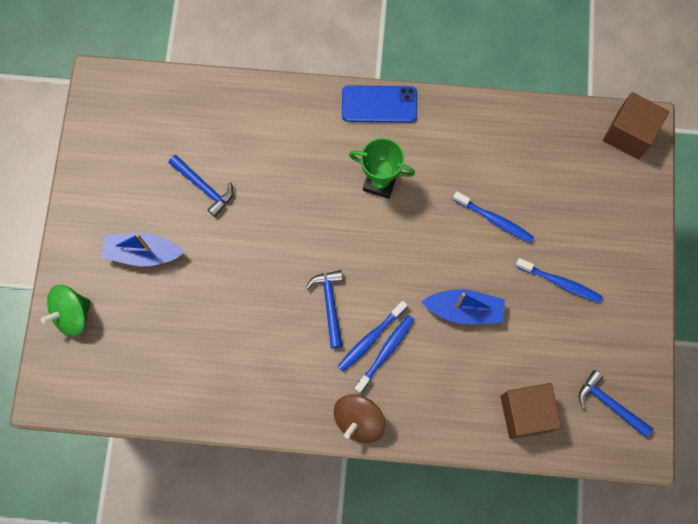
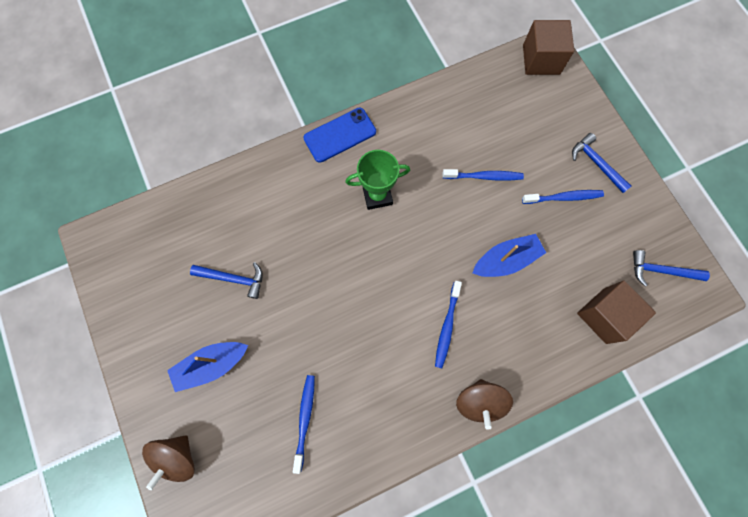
camera: 30 degrees left, 0 degrees up
(72, 314) = (177, 457): green spinning top -> brown spinning top
(330, 305) = (397, 318): blue hammer -> blue hammer (596, 163)
(386, 352) = (466, 331): blue toothbrush -> blue toothbrush (305, 419)

